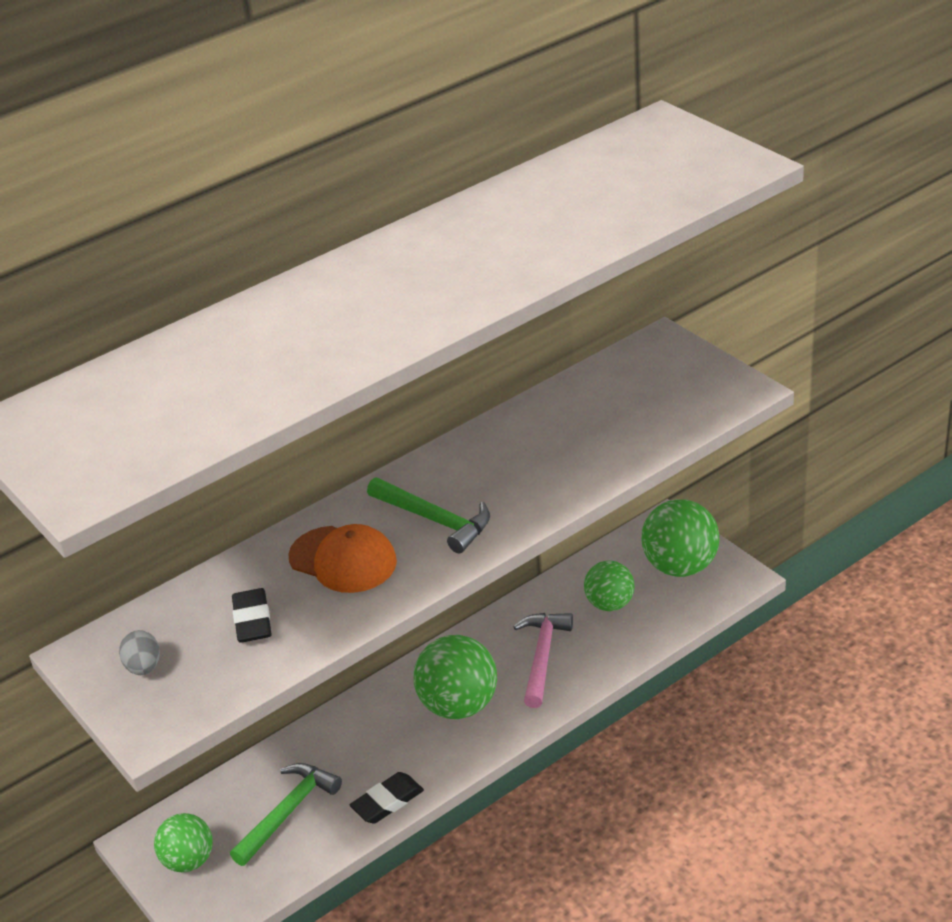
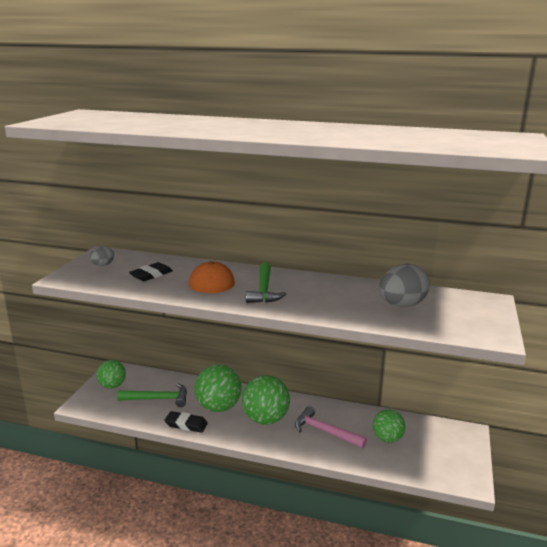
camera: 50 degrees right, 15 degrees down
(542, 656) = (325, 431): pink hammer -> pink hammer turned 120 degrees counterclockwise
(603, 418) = (401, 305): none -> grey egg
(680, 566) = (446, 452): green ball -> green ball (218, 407)

